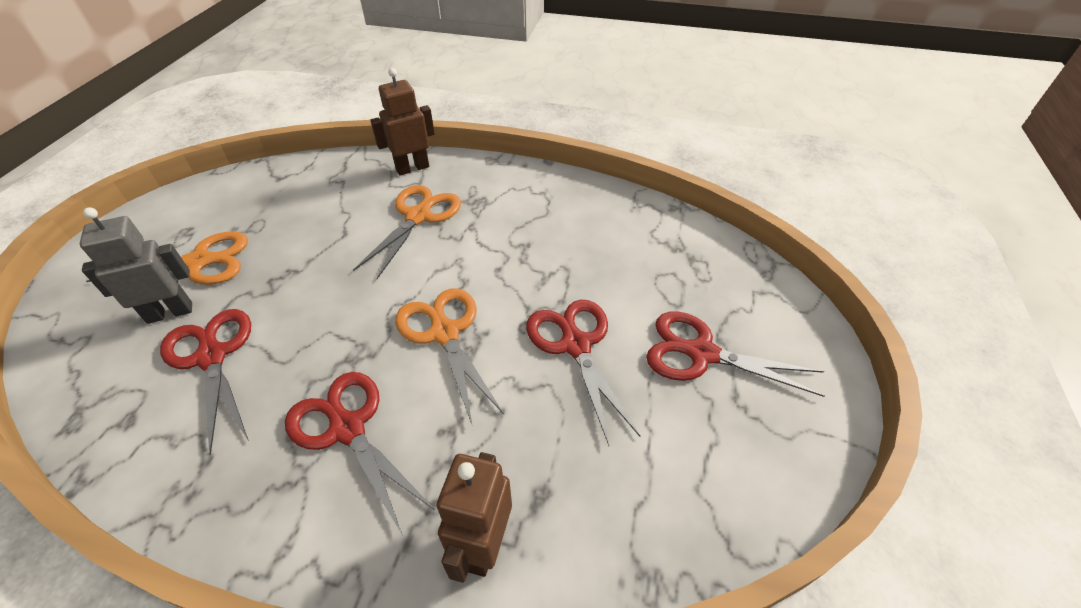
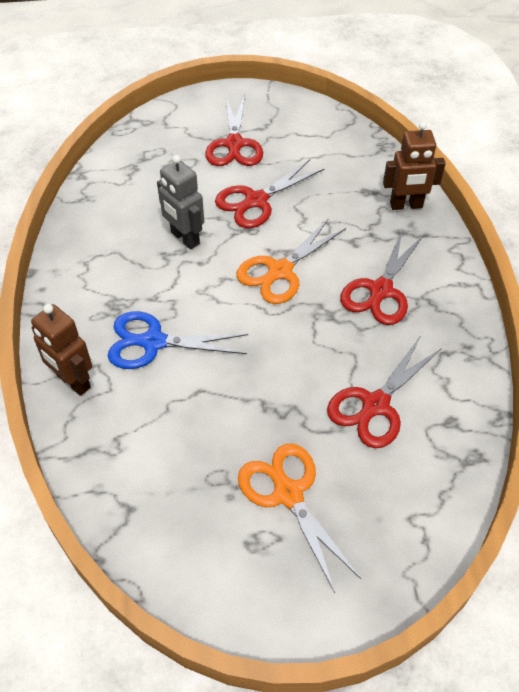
camera: 110 degrees left, 5 degrees up
(170, 312) = (353, 470): grey robot -> grey robot (184, 238)
(418, 216) = (153, 342): orange scissors -> blue scissors

